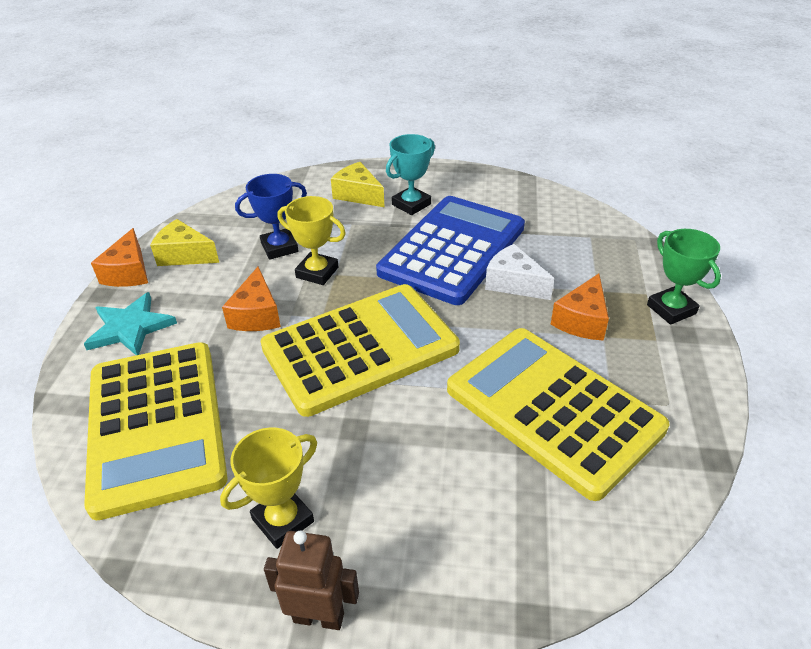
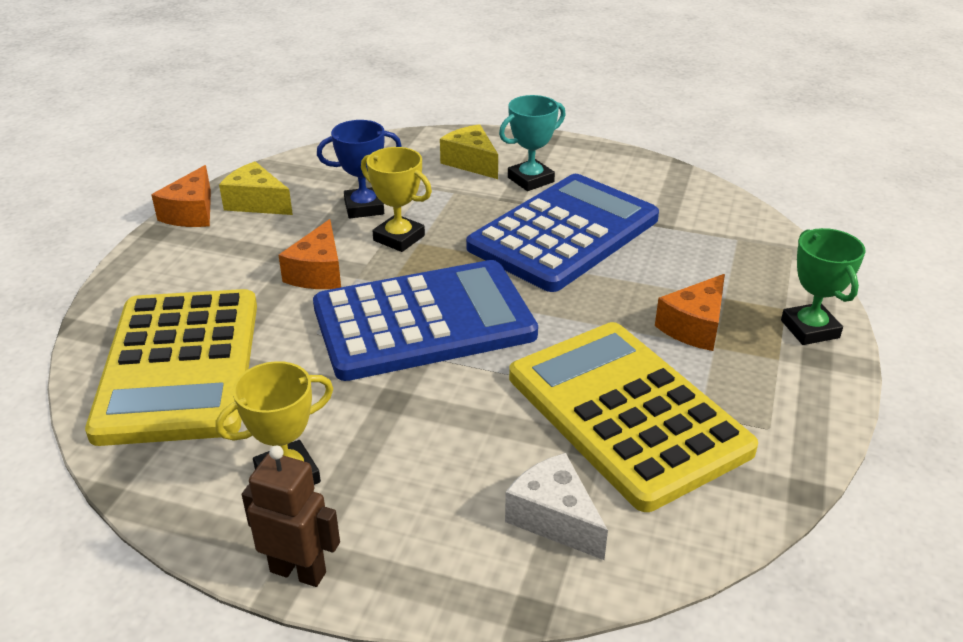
camera: 10 degrees right, 5 degrees down
(130, 327) = (178, 268): turquoise star -> none
(360, 348) = (423, 321): yellow calculator -> blue calculator
(513, 283) = (625, 277): white cheese -> white cheese (554, 518)

